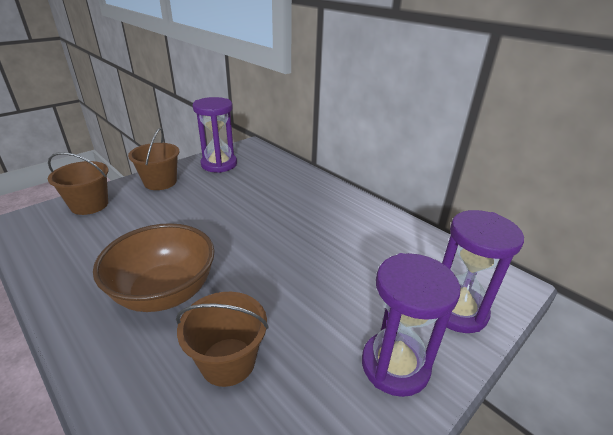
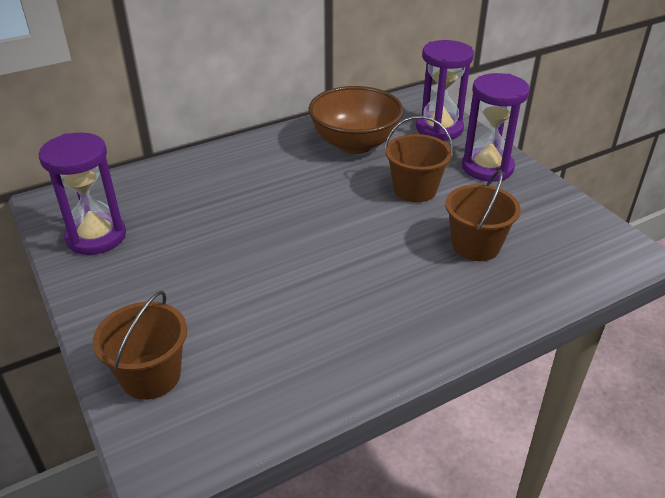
camera: 75 degrees left, 5 degrees up
(160, 182) = (118, 299): brown bucket -> brown bucket (415, 190)
(165, 292) = (382, 285): brown bowl -> brown bowl (355, 144)

